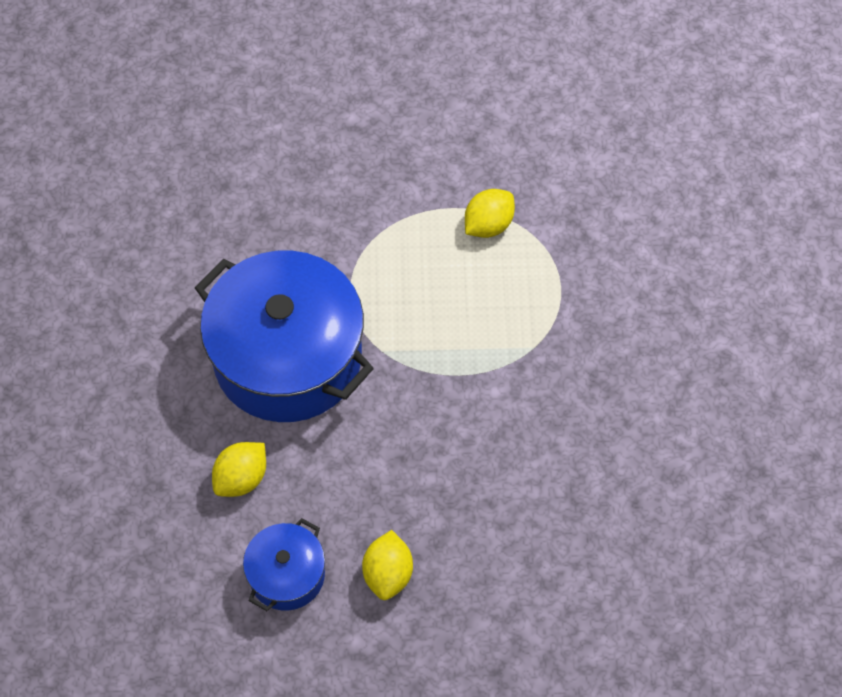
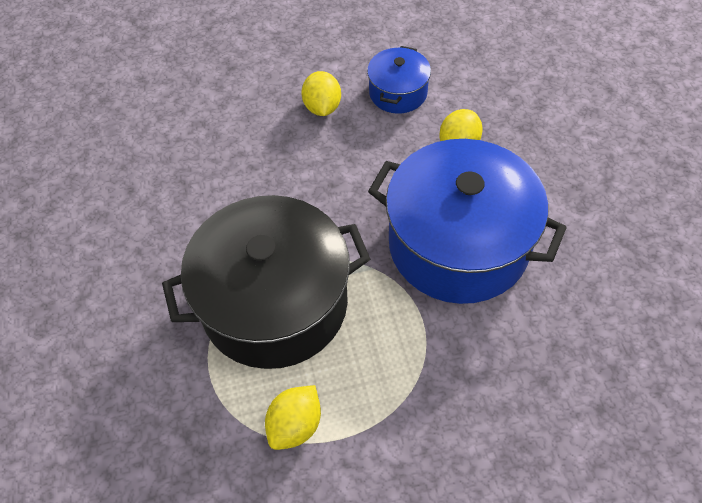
camera: 170 degrees right, 5 degrees down
(489, 335) = (275, 303): none -> black pot

